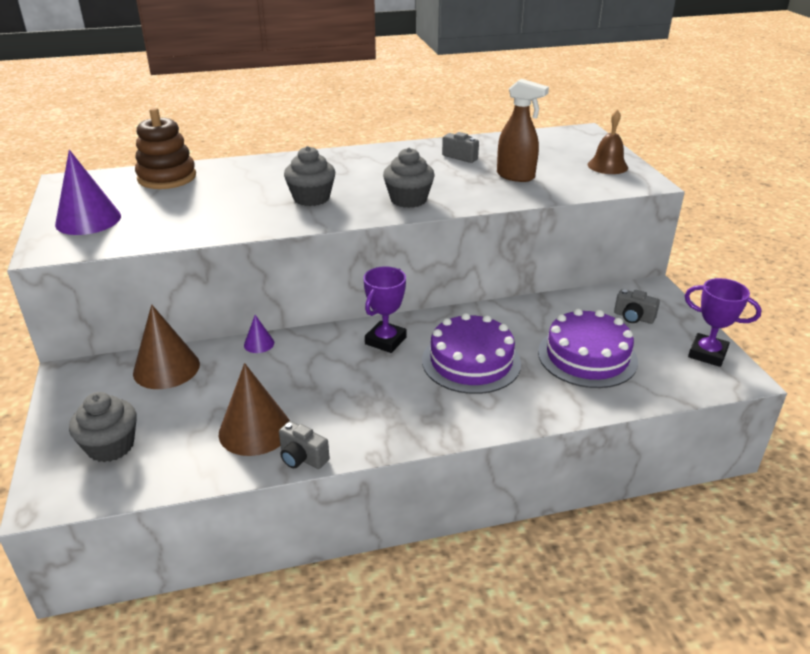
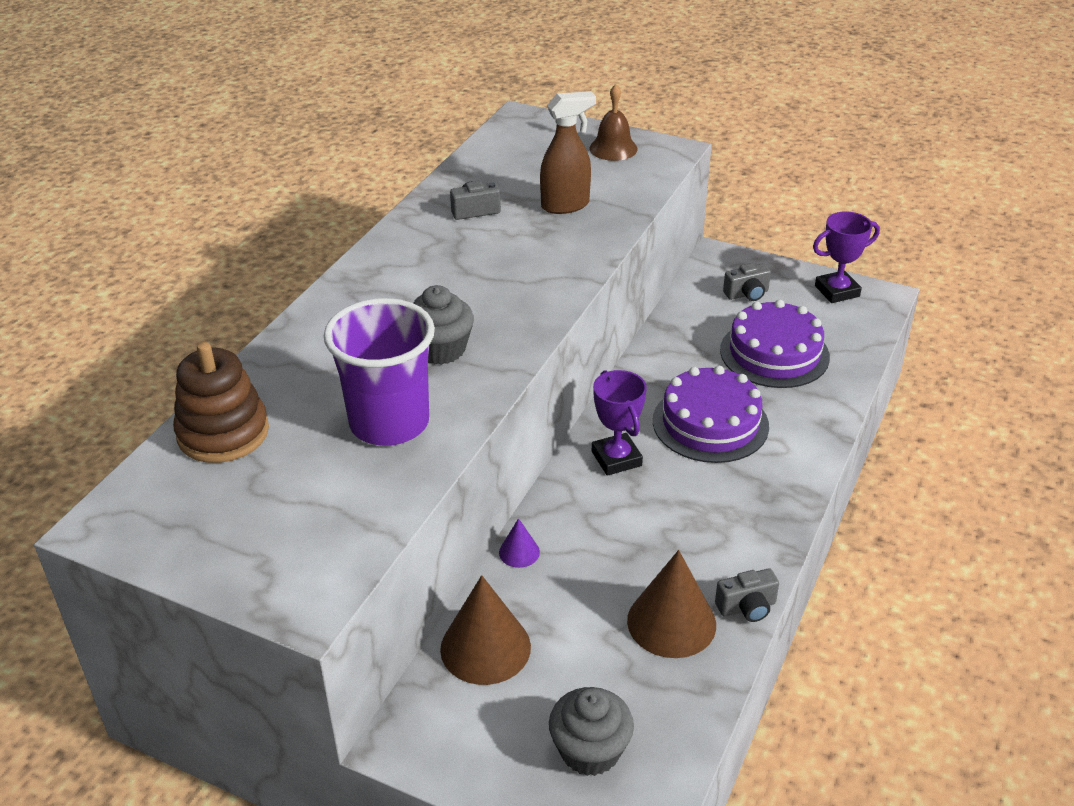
camera: 50 degrees left, 5 degrees up
(88, 220) = (263, 543): purple cone -> none
(225, 211) = (389, 423): none -> purple cup
(408, 200) = (530, 290): grey cupcake -> none

